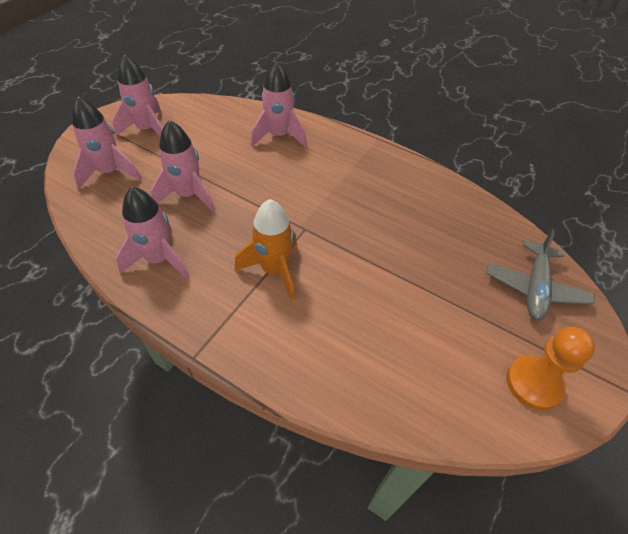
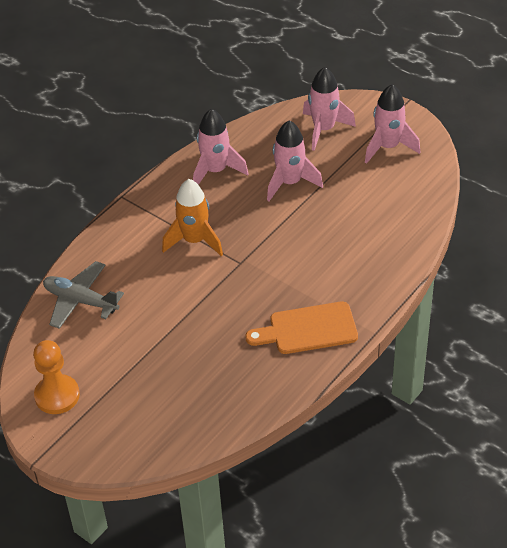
camera: 100 degrees right, 5 degrees down
(279, 136) = (378, 246): pink rocket -> none
(383, 177) = (308, 329): none -> orange cutting board
(535, 287) = (147, 425): grey plane -> grey plane (80, 301)

